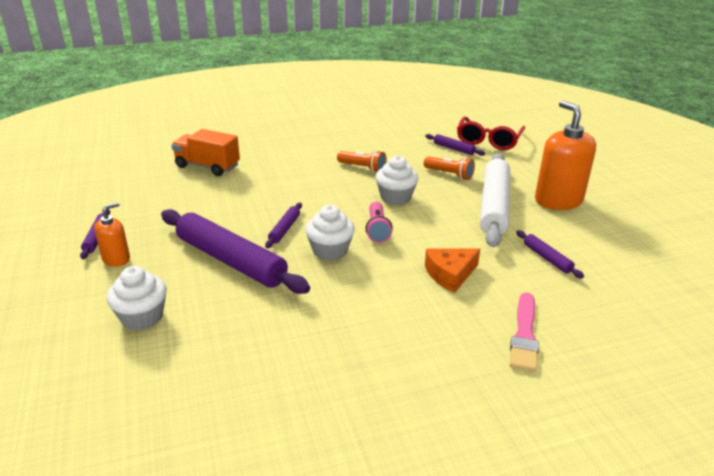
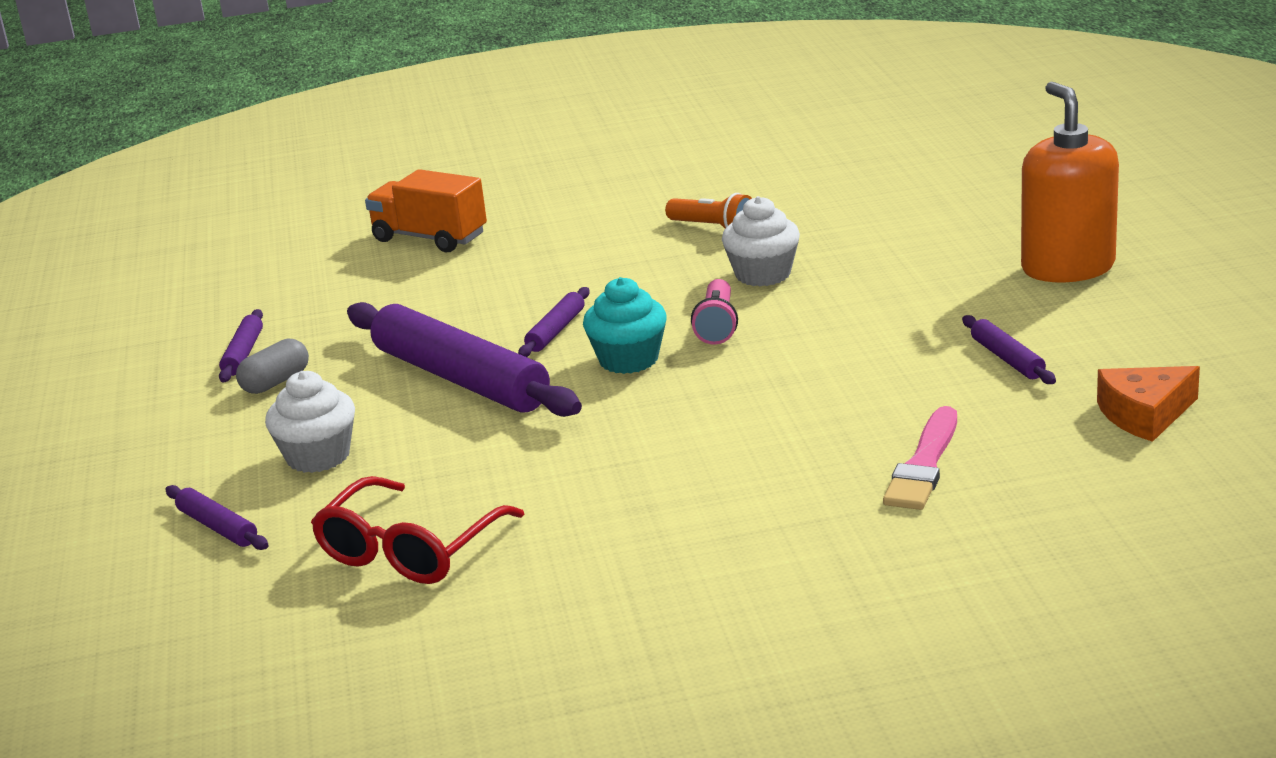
camera: 10 degrees right, 5 degrees down
(116, 259) = (276, 382): orange soap dispenser -> grey capsule
(330, 251) = (628, 359): white cupcake -> turquoise cupcake
(449, 174) = (875, 232): orange flashlight -> none
(450, 274) = (827, 387): orange cheese -> orange cheese (1145, 414)
(454, 149) = (898, 186): purple rolling pin -> purple rolling pin (218, 527)
(488, 141) = (972, 168): red glasses -> red glasses (410, 550)
(494, 206) = (942, 281): white rolling pin -> none

